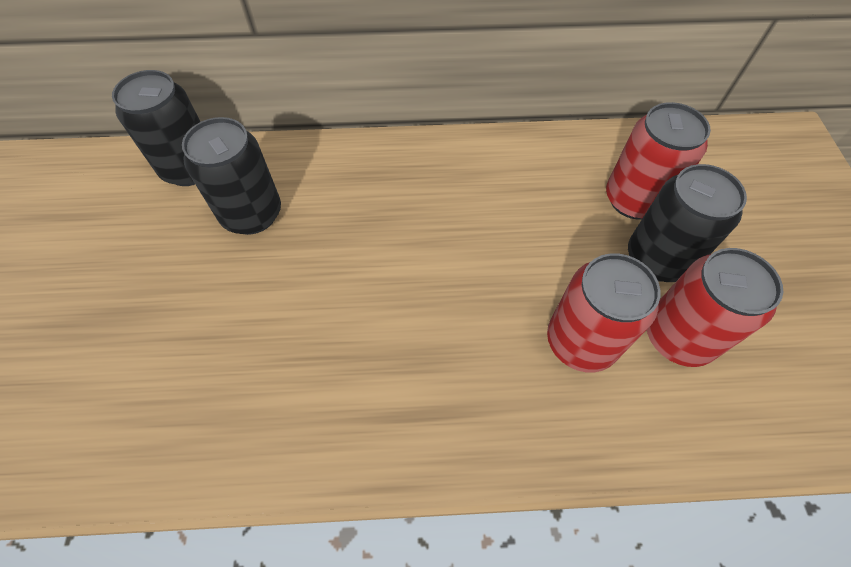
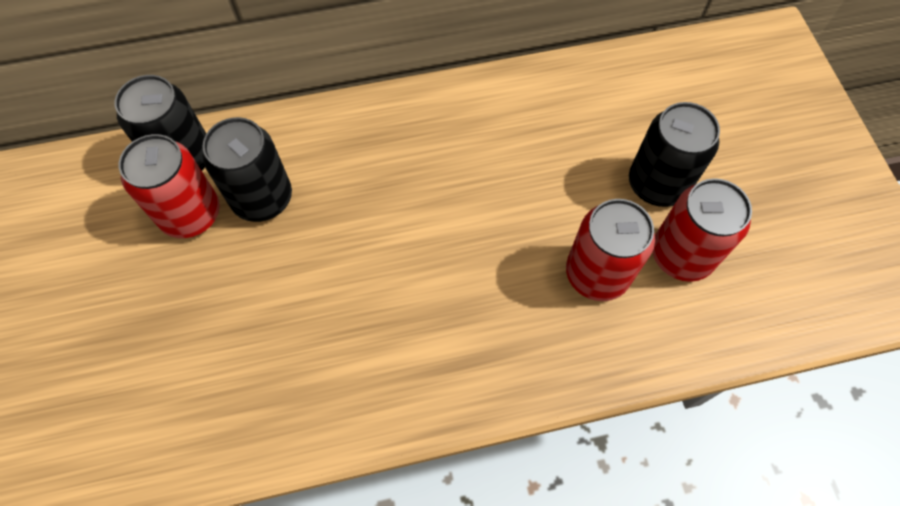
camera: 10 degrees left, 5 degrees up
(633, 200) = (630, 127): red can -> red can (191, 214)

